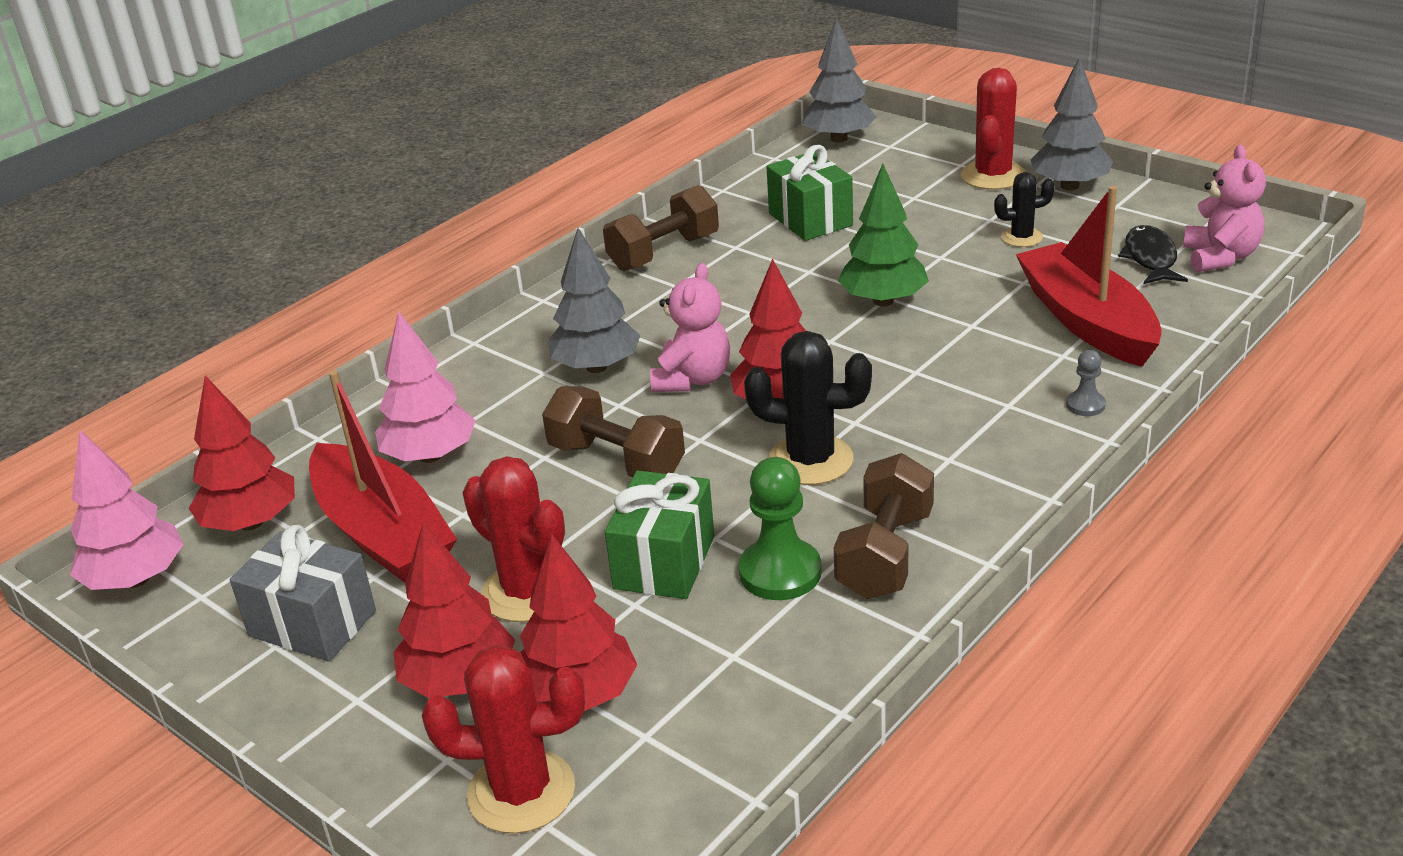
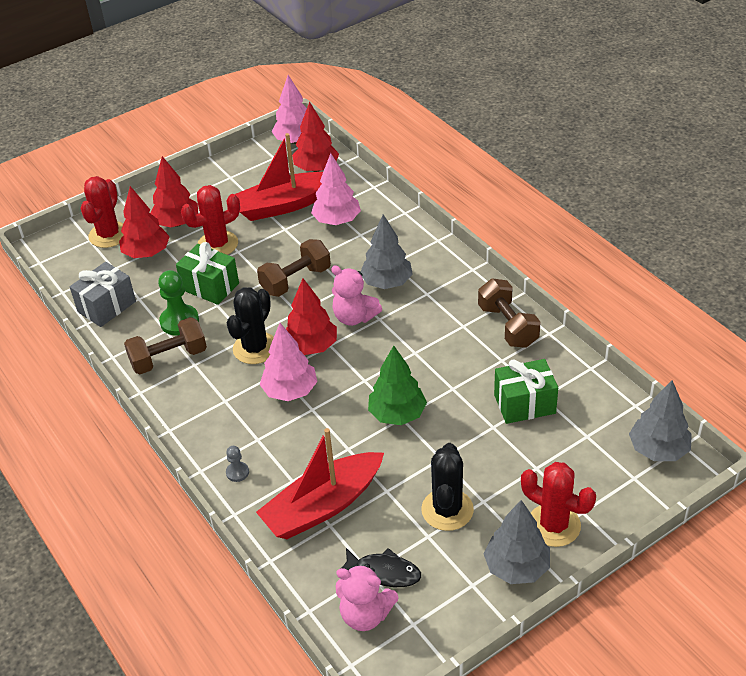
camera: 105 degrees right, 10 degrees up
(312, 624) = (236, 186): grey gift -> grey gift (106, 306)
(885, 554) = (169, 358): brown dumbbell -> brown dumbbell turned 60 degrees counterclockwise
(890, 400) = (290, 391): none -> pink tree
(1022, 237) = (447, 510): black cactus -> black cactus, size x1.70
(1087, 321) = (323, 506): red boat -> red boat turned 150 degrees clockwise

